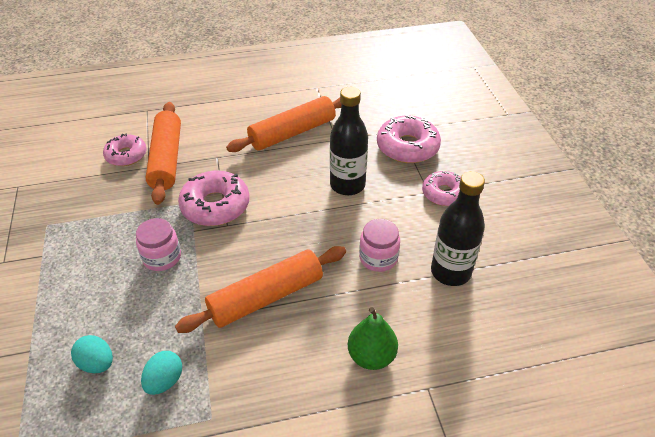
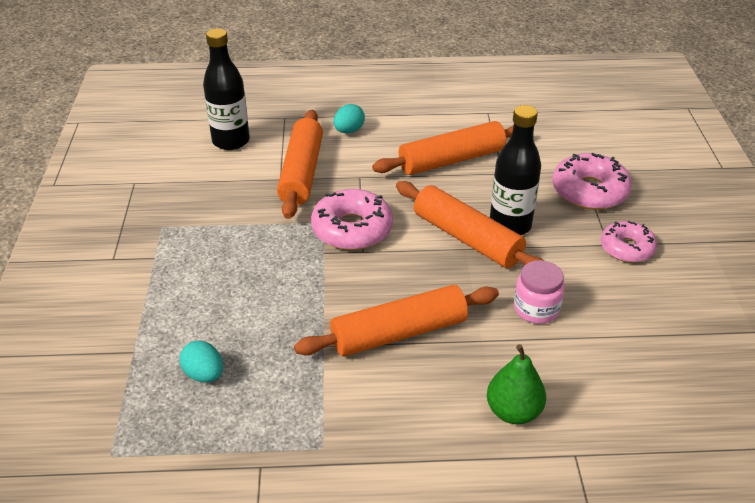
camera: 10 degrees right, 5 degrees down
(126, 155) = (256, 163): pink donut -> none
(162, 257) = (285, 276): pink jar -> none
(165, 381) = (275, 403): turquoise egg -> turquoise egg (349, 131)
(313, 201) = (467, 238): none -> orange rolling pin
(450, 272) = (622, 335): black bottle -> black bottle (231, 141)

